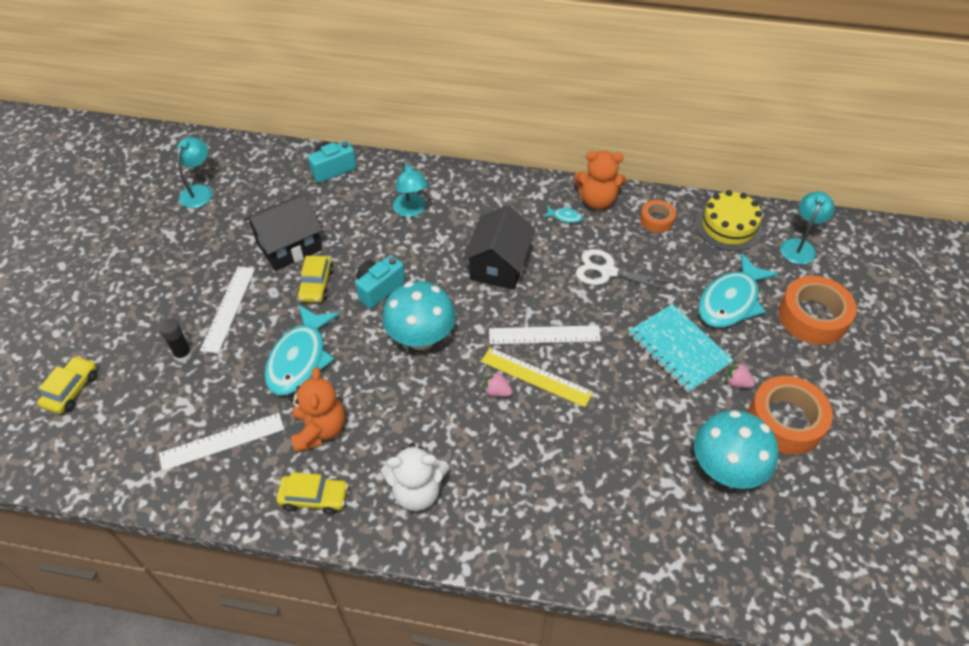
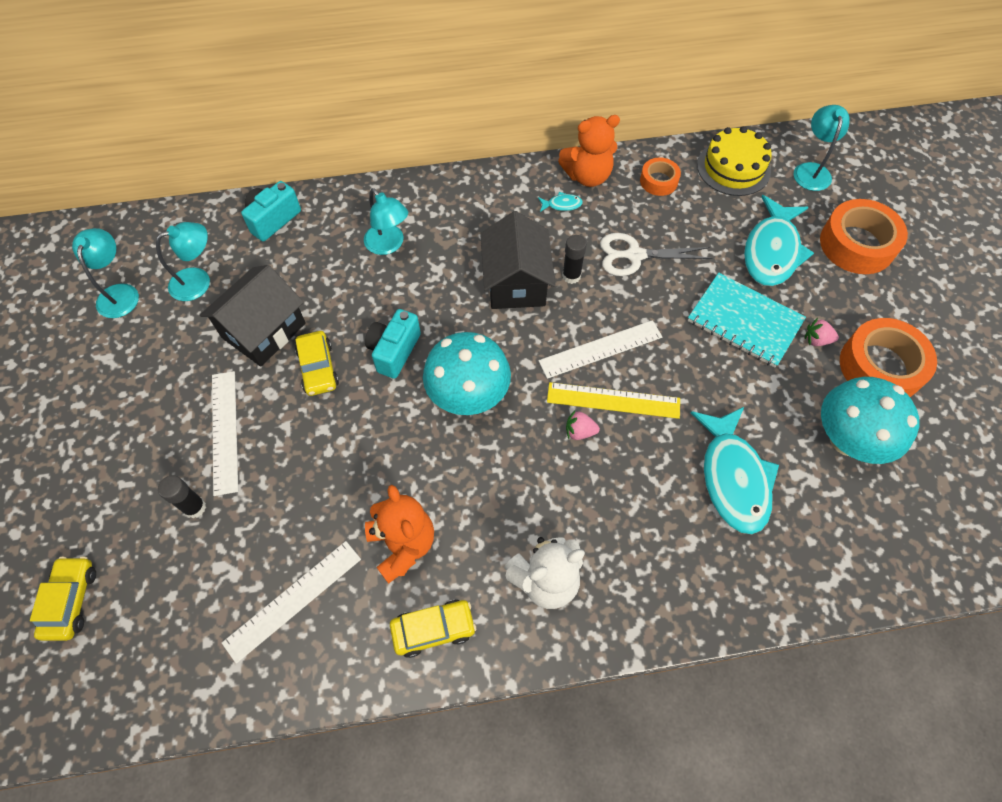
camera: 20 degrees left, 10 degrees up
(258, 198) = (198, 281): none -> turquoise lamp
(300, 359) = (340, 466): turquoise fish -> turquoise fish (733, 477)
(546, 273) = (571, 276): none -> black glue stick

